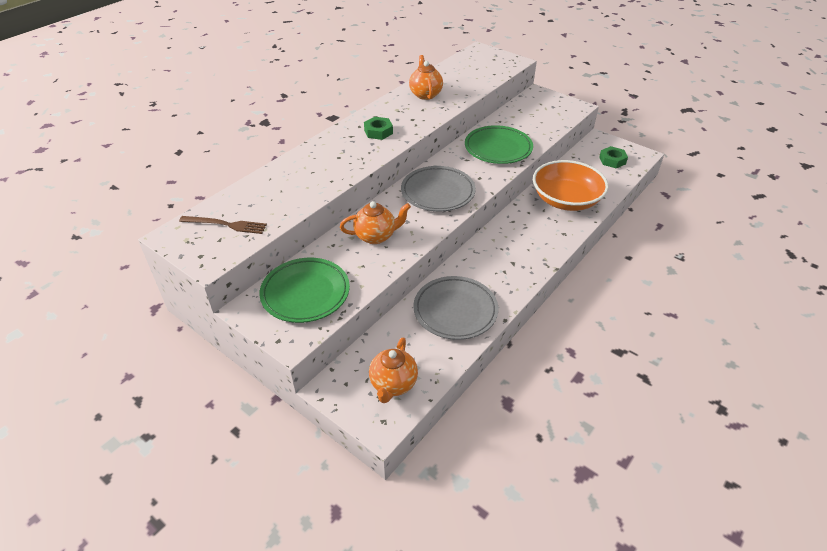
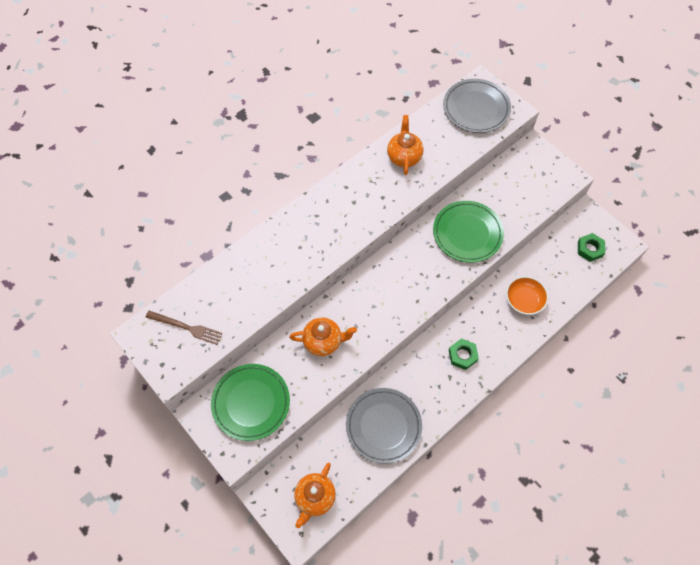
camera: 10 degrees right, 20 degrees up
(378, 132) = (345, 213): green nut -> green nut (462, 355)
(438, 192) = (392, 290): grey plate -> grey plate (476, 108)
(566, 200) = (524, 300): orange bowl -> orange bowl, size x0.57

